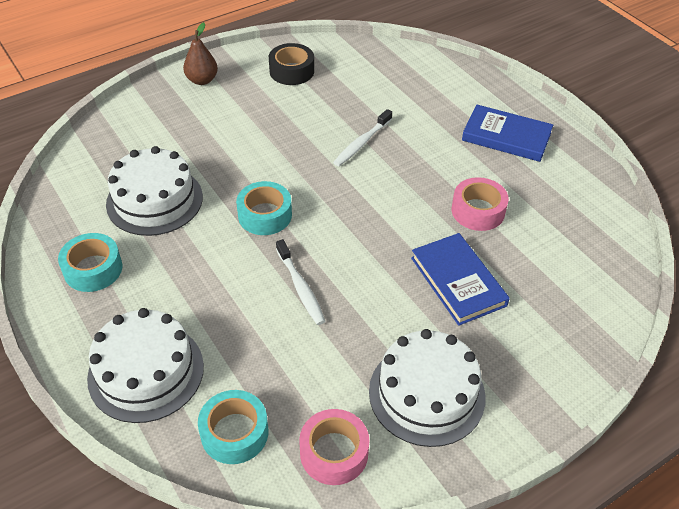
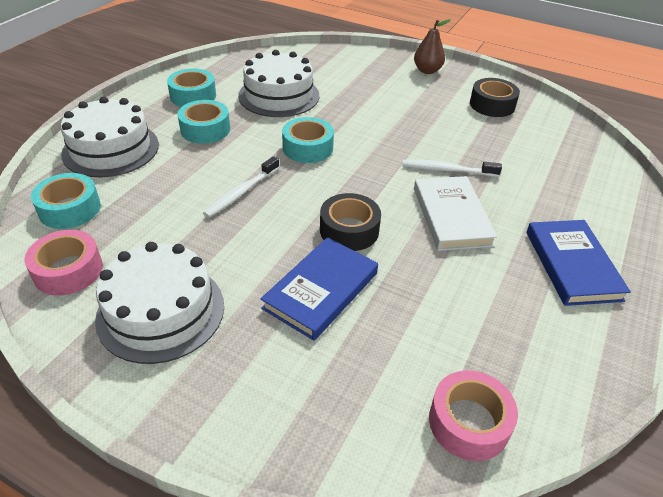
camera: 60 degrees right, 5 degrees down
(171, 280) = (205, 129): none -> turquoise tape
(398, 235) = (349, 230): none -> black tape
(419, 169) = (451, 216): none -> white book
(478, 211) = (434, 276): pink tape -> pink tape (469, 422)

